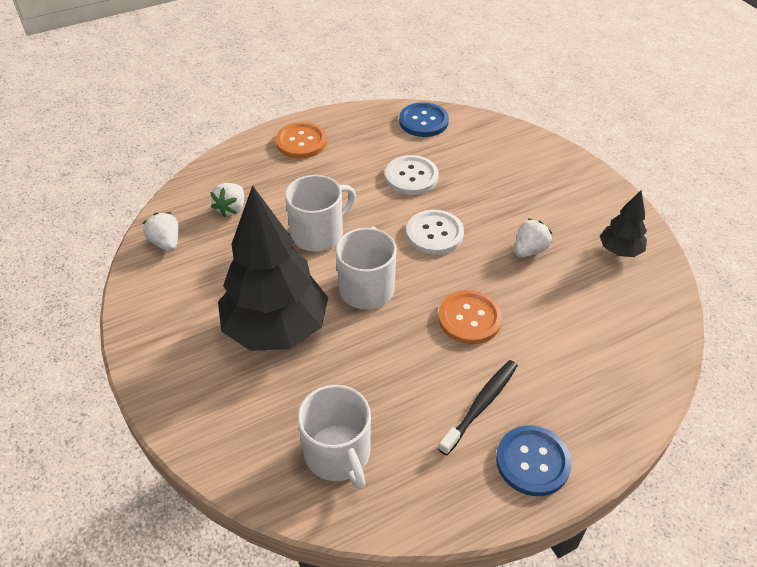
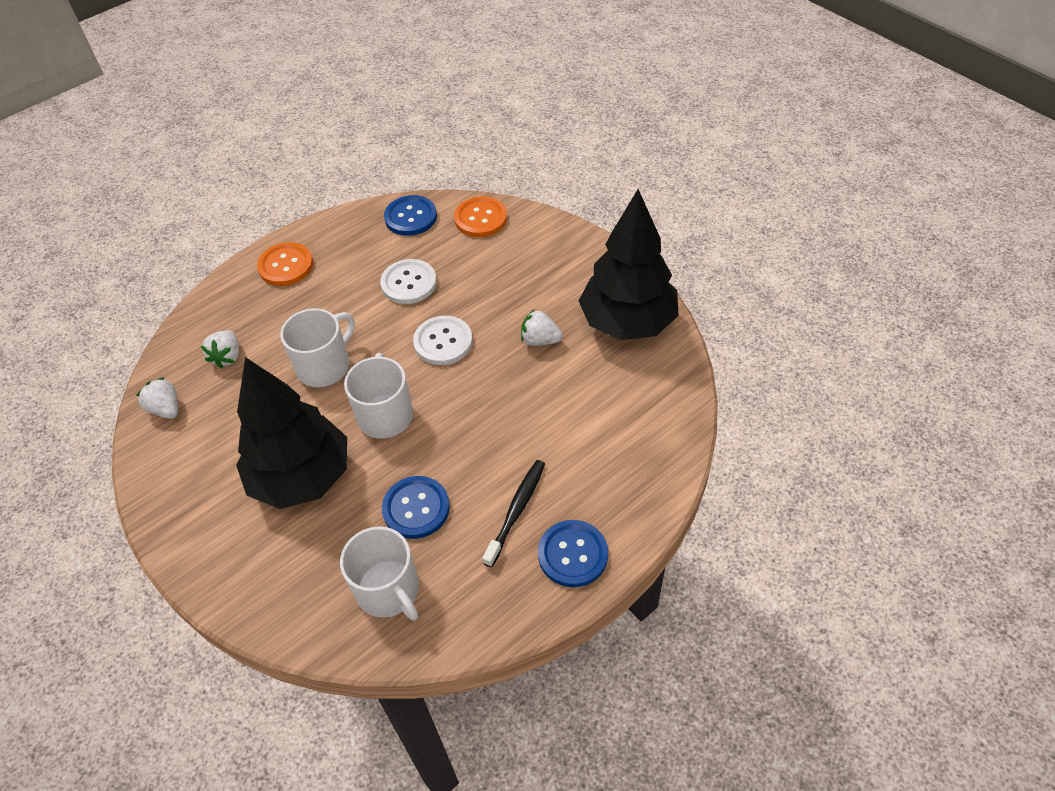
camera: 10 degrees left, 5 degrees up
(380, 381) = (416, 508): none -> blue button
(469, 318) = (492, 425): orange button -> orange button (480, 218)
(529, 250) = (540, 340): white strawberry -> white strawberry turned 105 degrees counterclockwise
(619, 250) = (627, 323): black tree -> black tree, size x2.13

